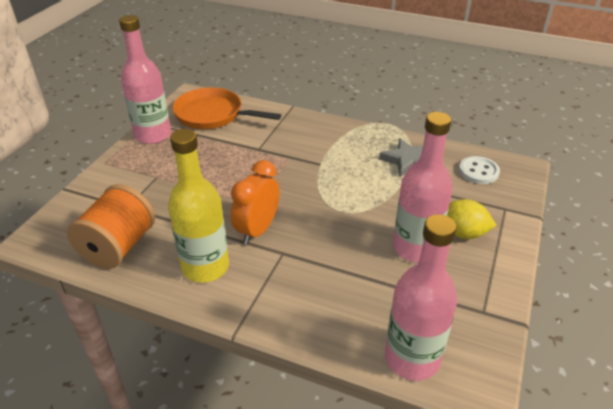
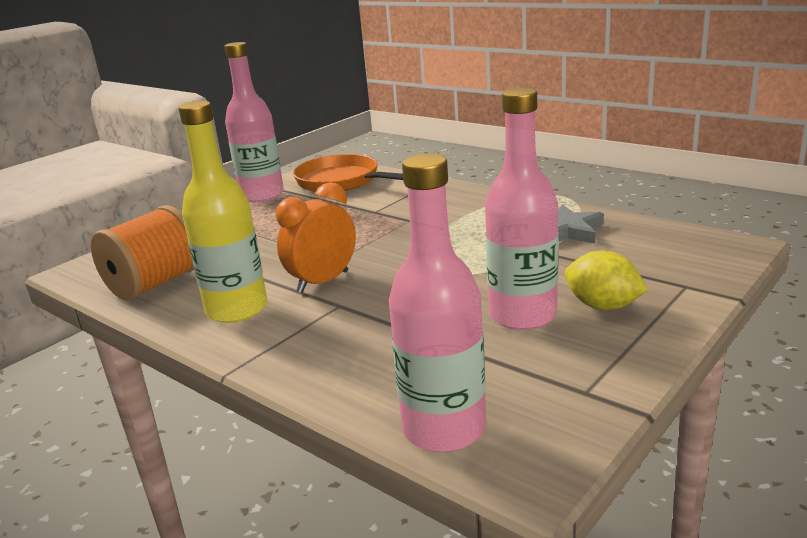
camera: 20 degrees right, 15 degrees down
(478, 171) = (665, 246): white button -> none

